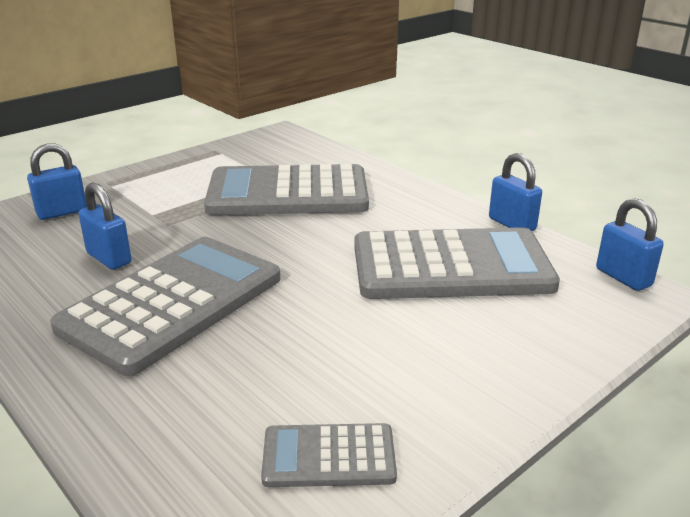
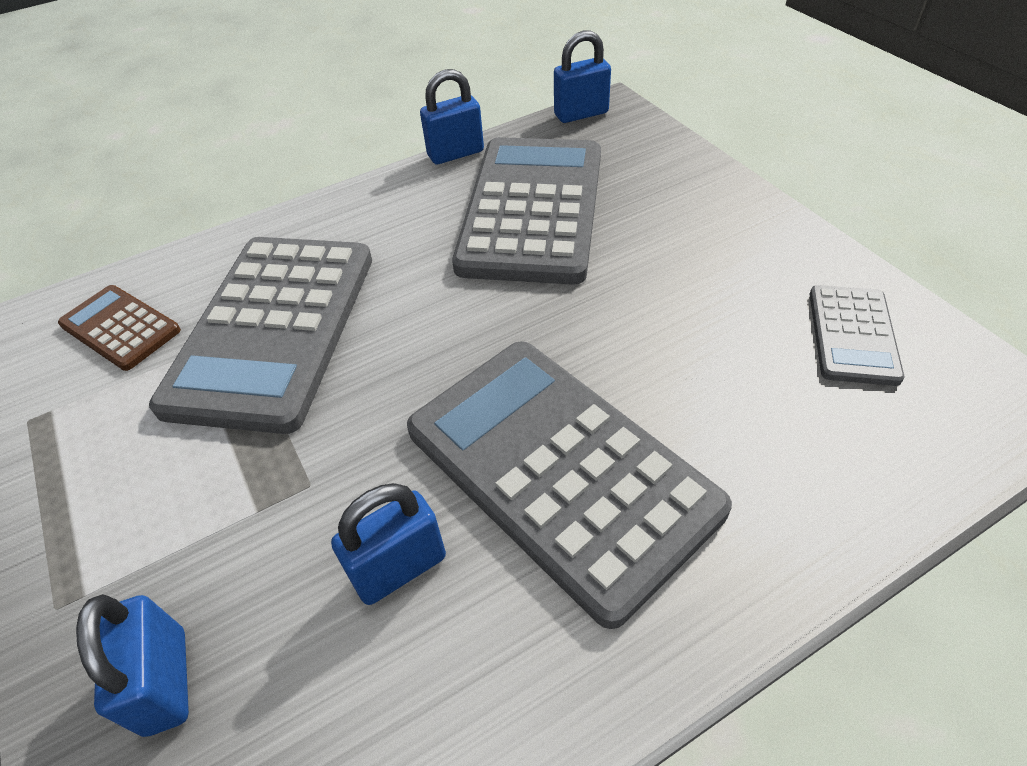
camera: 75 degrees left, 20 degrees up
(282, 154) = (120, 328): none -> brown calculator

